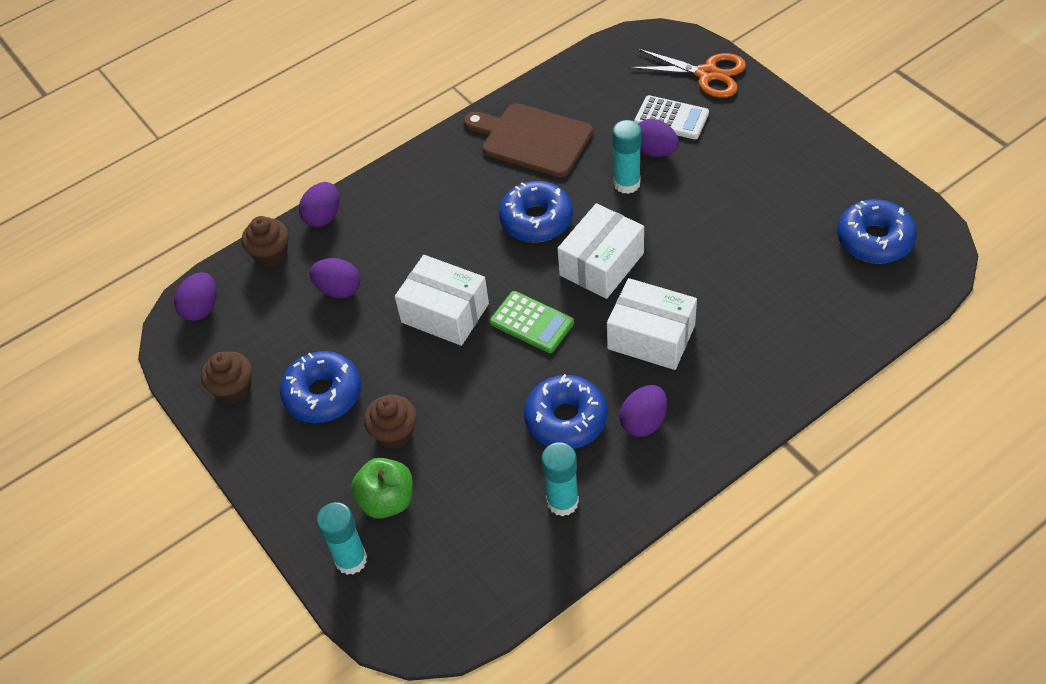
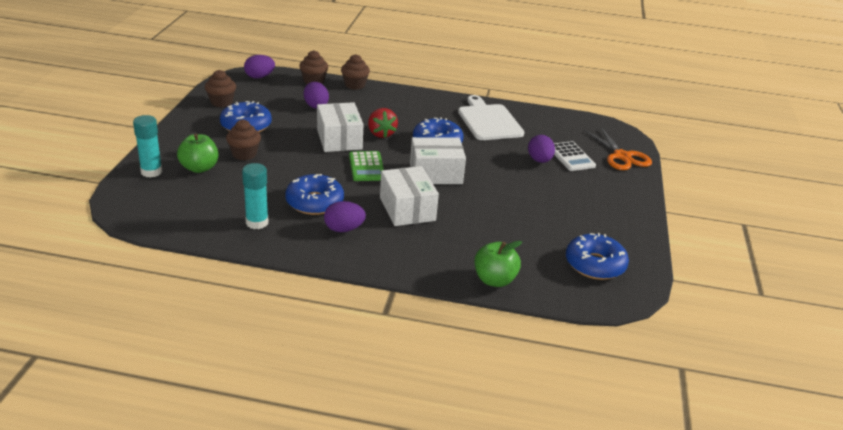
camera: 40 degrees right, 20 degrees down
(323, 217) = (355, 85): purple egg -> brown cupcake
(469, 262) = (381, 134): none -> red strawberry
(532, 139) = (488, 121): brown cutting board -> white cutting board
(627, 183) = (503, 160): turquoise glue stick -> none
(837, 342) = (494, 280): none -> green apple

